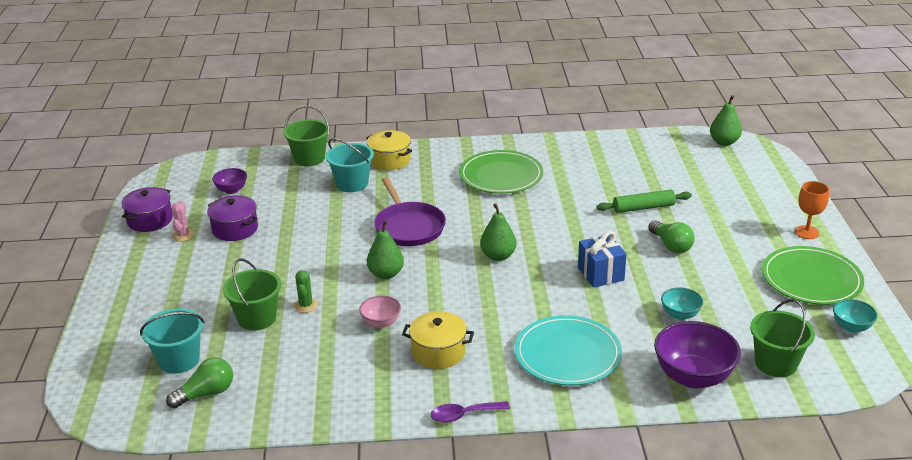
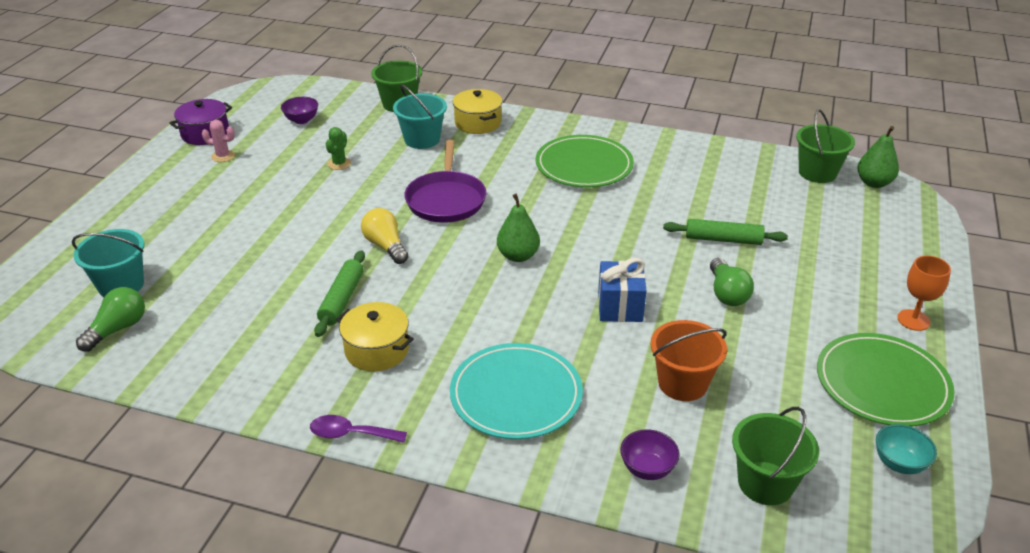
camera: 20 degrees right, 5 degrees up
(183, 235) = (223, 156): pink cactus -> pink cactus turned 75 degrees clockwise
(206, 393) = (118, 329): green light bulb -> green light bulb turned 45 degrees counterclockwise
(235, 229) = (275, 161): purple pot -> none
(257, 318) = (225, 261): green bucket -> green bucket (817, 173)
(306, 305) = (282, 259): green cactus -> green cactus (339, 164)
(381, 323) = (341, 299): pink bowl -> green rolling pin
(386, 274) = (385, 246): green pear -> yellow light bulb
(680, 315) = (682, 383): turquoise bowl -> orange bucket
(693, 377) = (647, 469): purple bowl -> purple bowl, size x0.53

